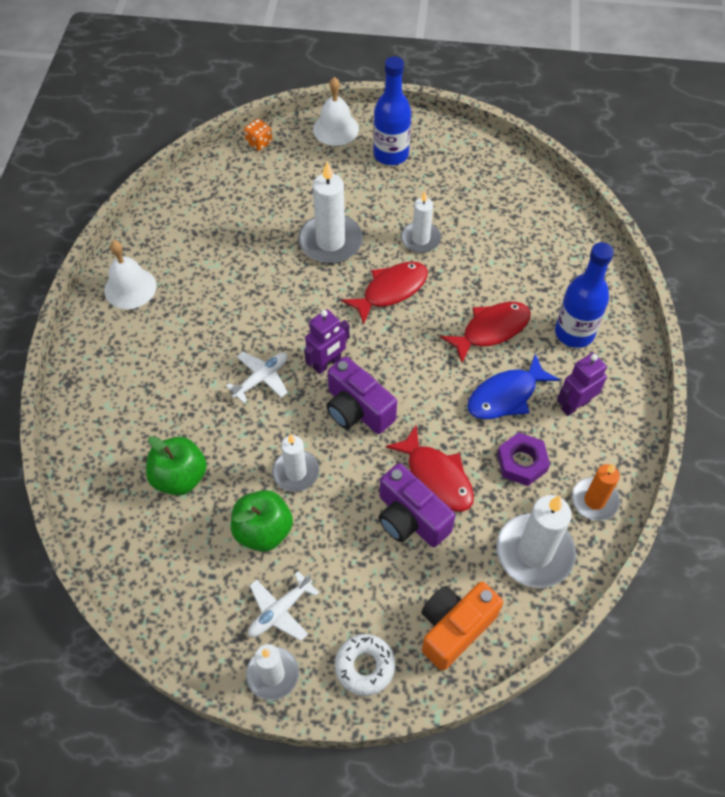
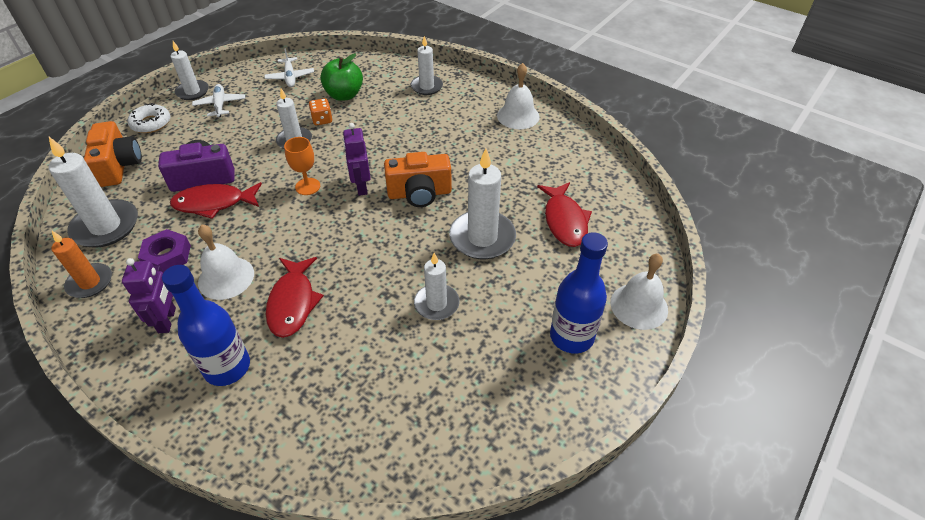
camera: 120 degrees right, 10 degrees down
(115, 399) = (426, 87): none -> white candle
(259, 143) = (646, 238): orange dice -> orange dice (322, 120)
(261, 378) = (381, 150): white plane -> white plane (290, 77)
(263, 531) = (273, 115): green apple -> none
(305, 312) = (419, 193): none -> orange camera
(357, 409) = (307, 186): purple camera -> orange goblet
(391, 291) = (395, 254): red fish -> red fish (564, 220)
(506, 396) = (226, 277): blue fish -> white bell

